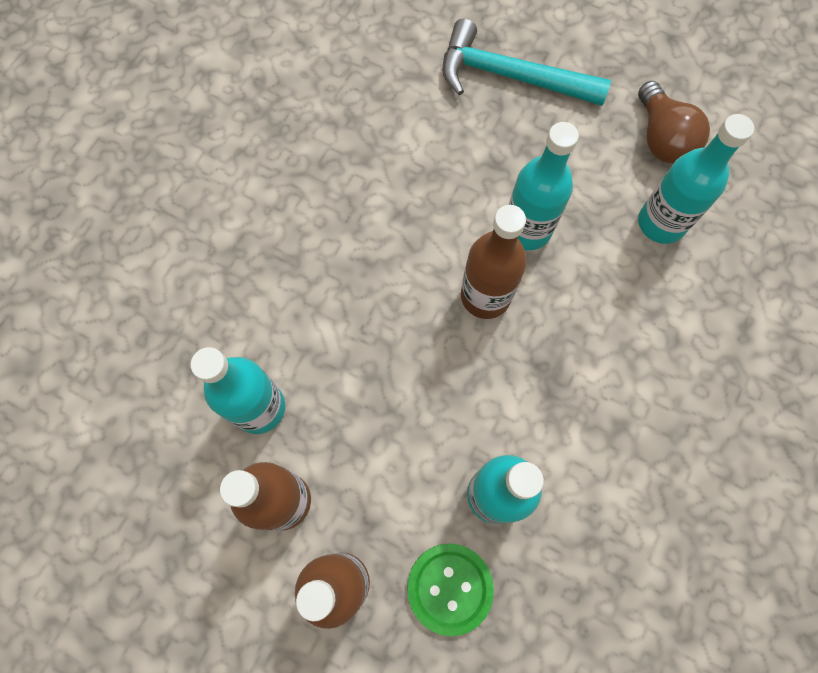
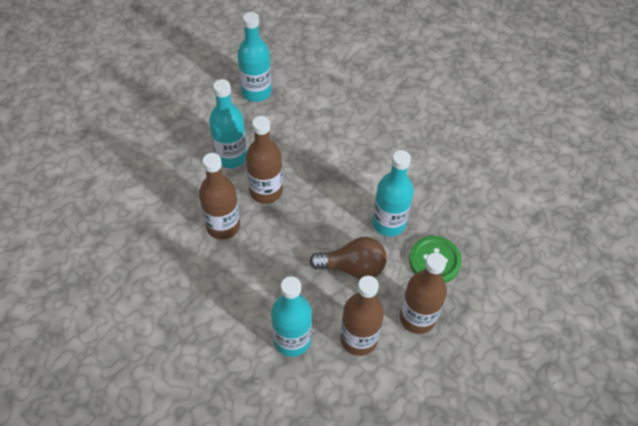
camera: 75 degrees left, 15 degrees down
(407, 259) = (223, 226): none -> brown bottle
(510, 77) = (118, 132): turquoise hammer -> none
(661, 138) = (202, 73): brown light bulb -> brown light bulb (353, 267)

